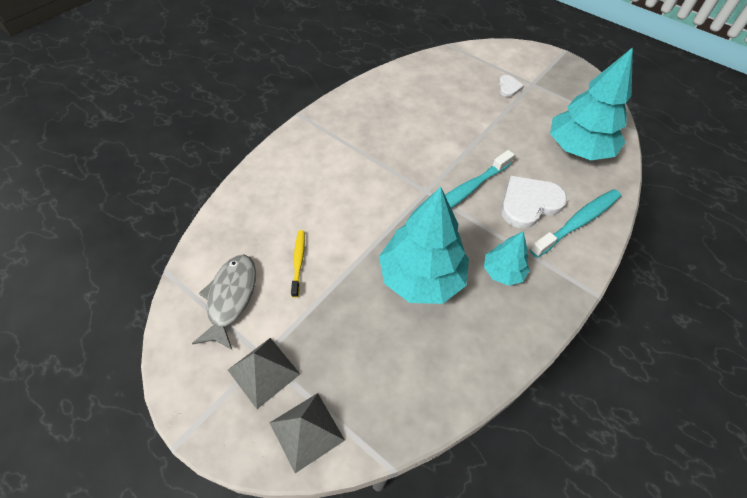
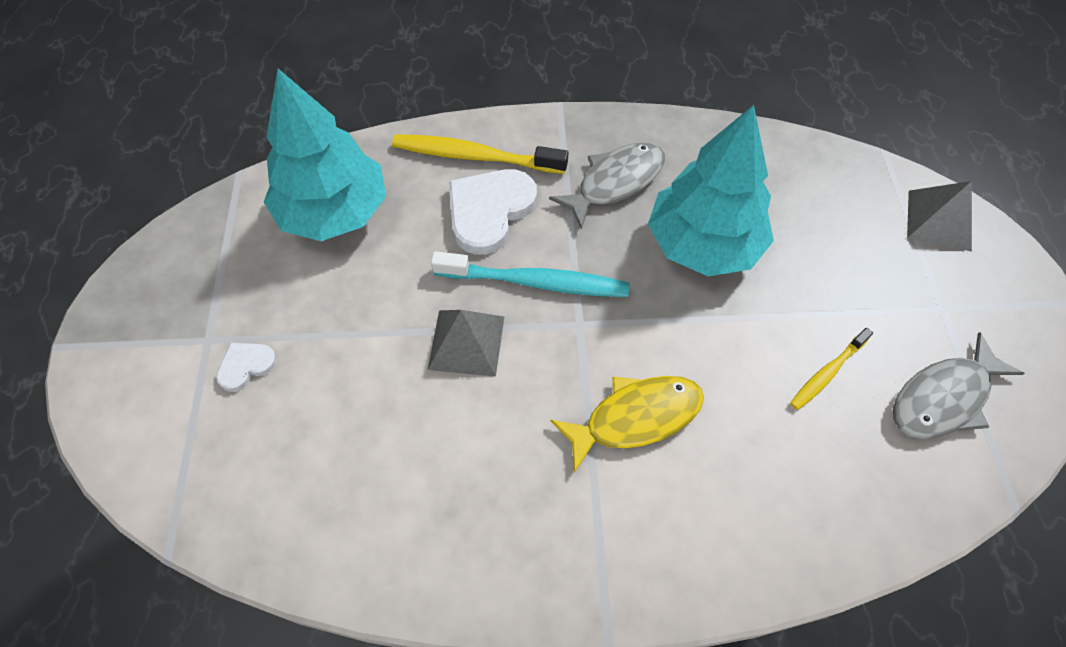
camera: 130 degrees left, 5 degrees up
(264, 372) = (950, 294): grey pyramid -> grey pyramid (466, 342)
(361, 176) = (635, 418): none -> yellow fish
(503, 272) = (615, 182): turquoise tree -> grey fish
(529, 203) = (489, 211): white heart -> white heart turned 105 degrees clockwise
(577, 222) = (474, 156): turquoise toothbrush -> yellow toothbrush

